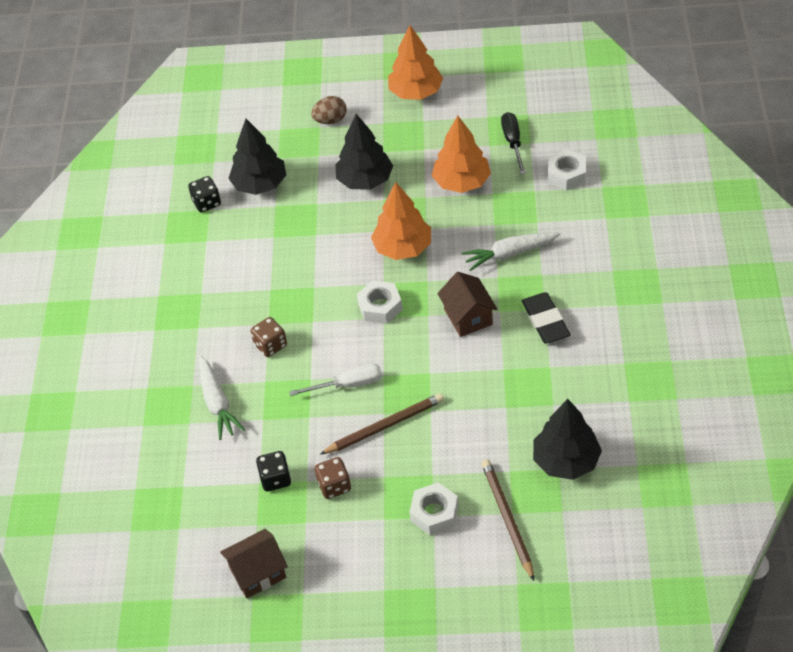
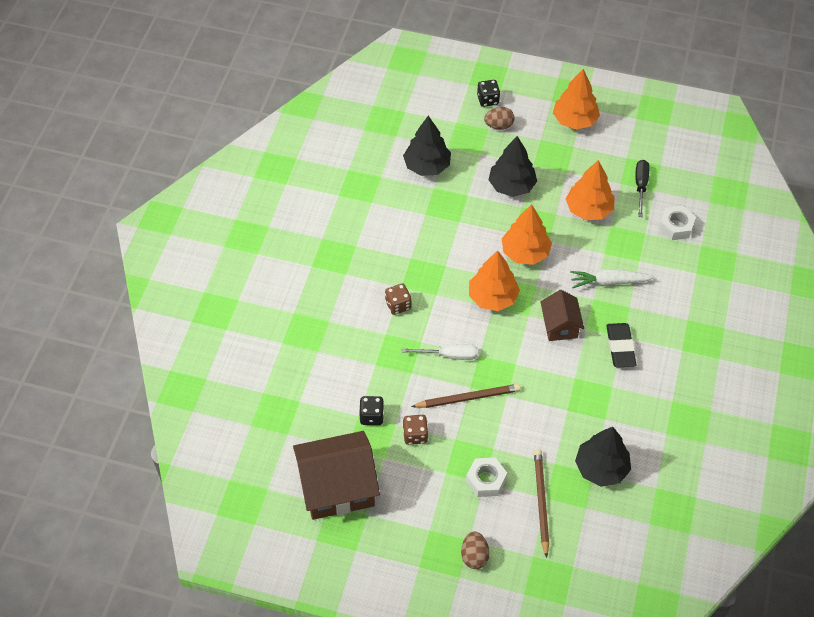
camera: 10 degrees right, 5 degrees up
(207, 203) = (381, 170): black dice -> black dice (488, 100)
(217, 403) = (344, 341): white carrot -> none
(258, 573) = (337, 487): brown house -> brown house, size x1.79
(380, 307) = (492, 297): white nut -> orange tree
(447, 604) = (474, 556): none -> brown egg

